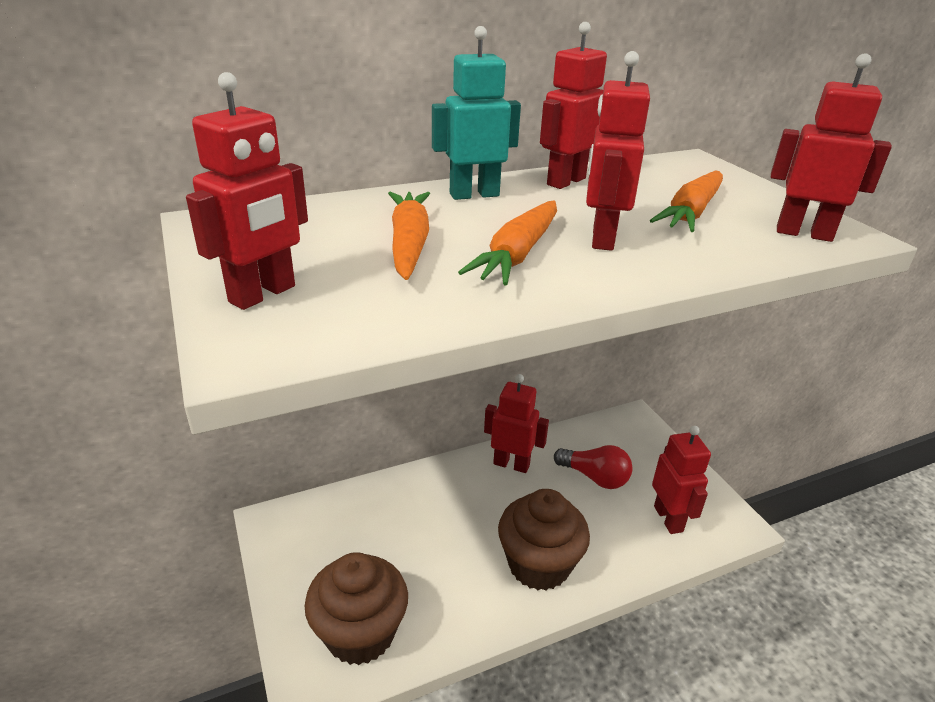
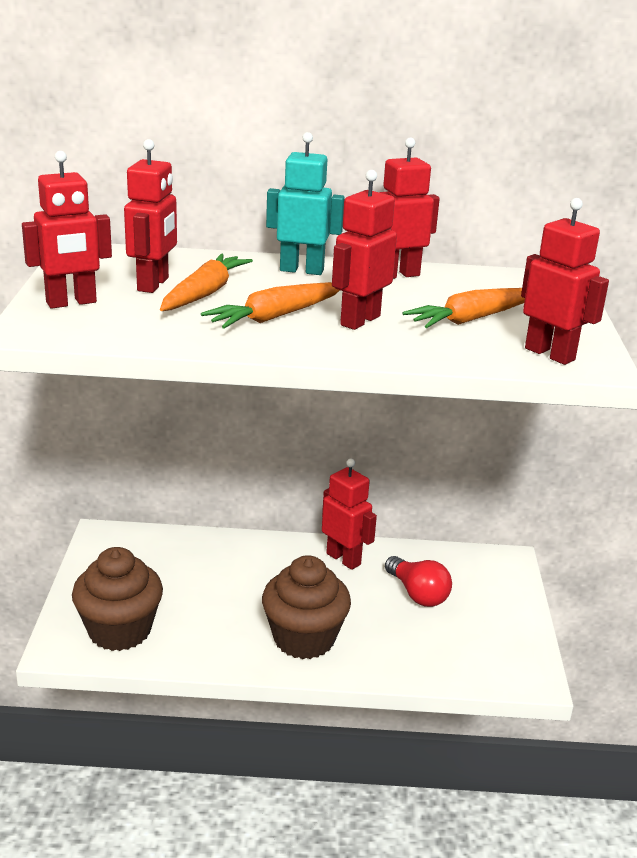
camera: 25 degrees right, 5 degrees down
(668, 519) = (462, 648): red robot -> red robot (154, 284)

